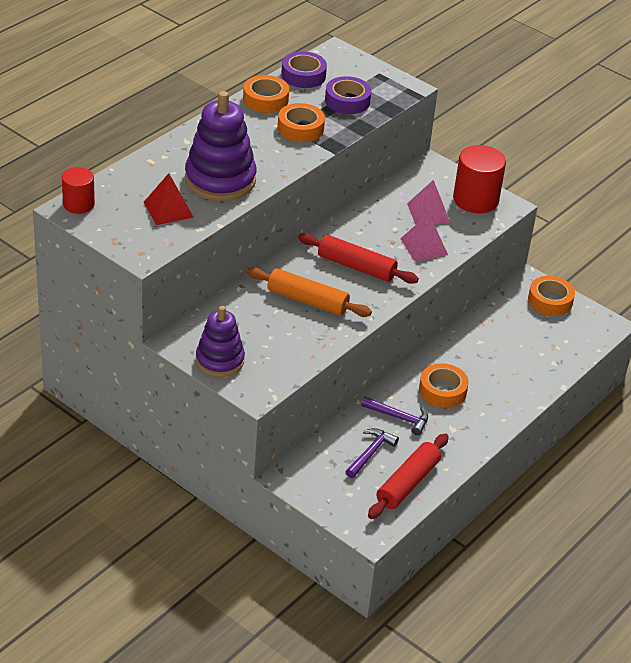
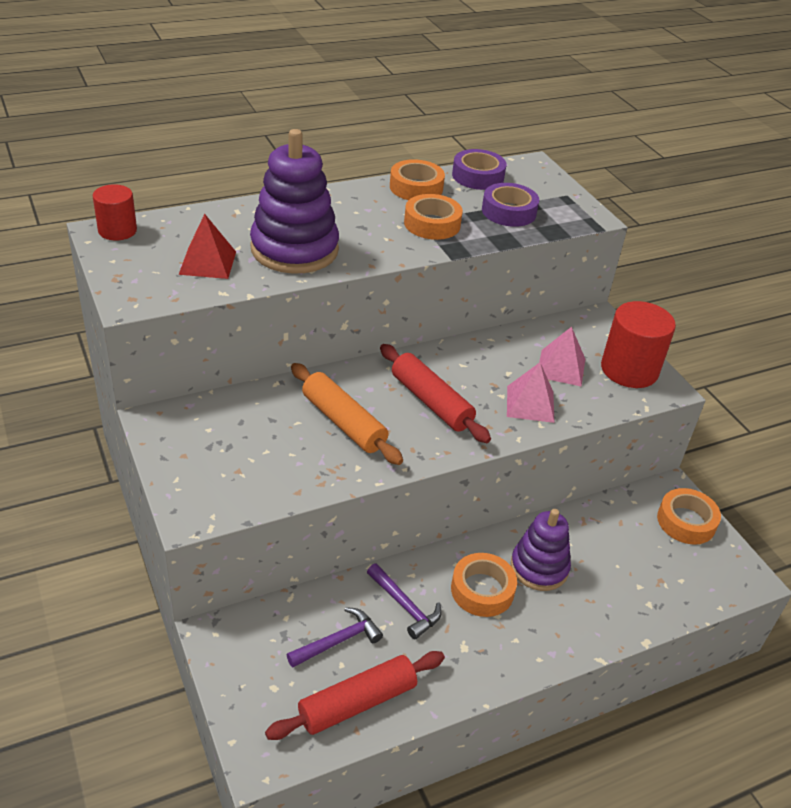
camera: 25 degrees right, 0 degrees up
(220, 360) = (184, 459): purple stacking toy -> purple stacking toy (539, 567)

